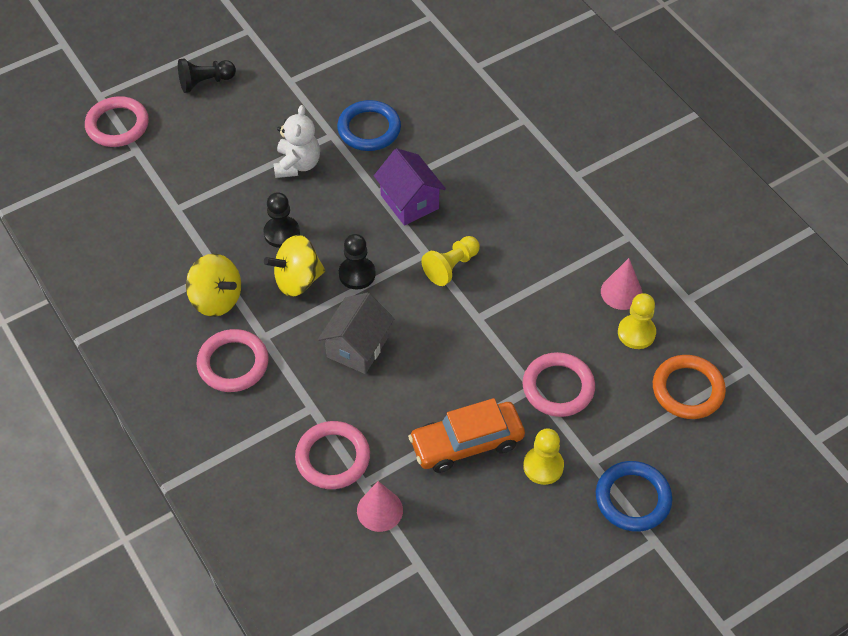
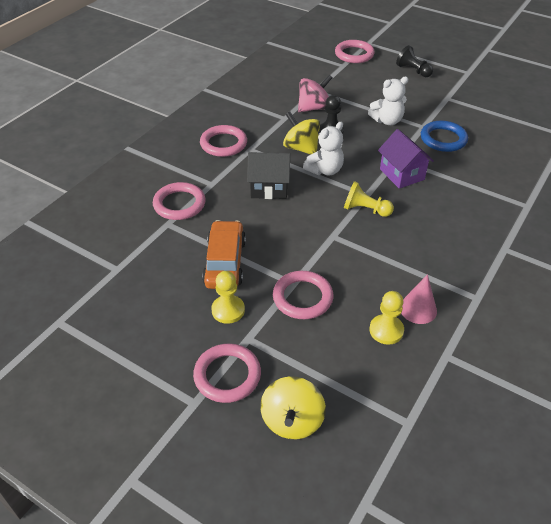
camera: 65 degrees right, 10 degrees down
(216, 299) = (264, 123): yellow spinning top -> yellow spinning top (292, 421)
(217, 229) = (313, 108): none -> pink spinning top
(357, 274) = (325, 170): black pawn -> white teddy bear
(357, 347) = (269, 188): grey house -> black house
(379, 510) = (150, 237): pink cone -> none
(409, 202) = (402, 174): purple house -> purple house turned 60 degrees counterclockwise
(466, 443) = (225, 262): orange car -> orange car turned 45 degrees clockwise
(633, 498) = (227, 375): blue ring -> pink ring
(687, 389) = (354, 382): orange ring -> none

